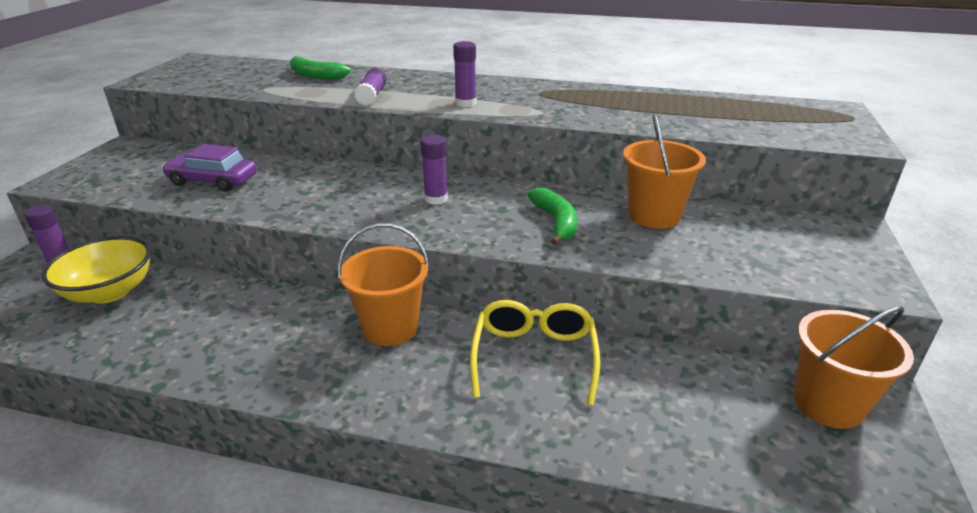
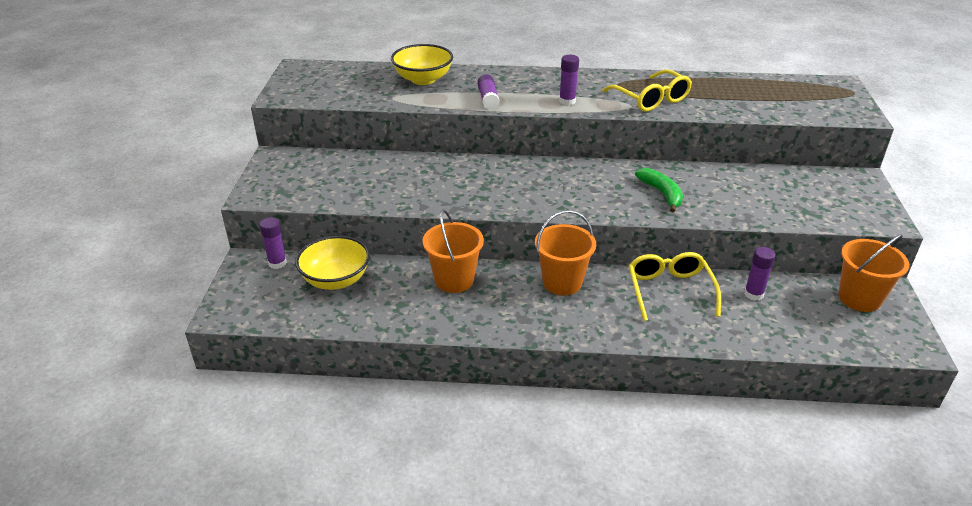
camera: 10 degrees left, 5 degrees up
(213, 181) = (381, 183): purple car -> none
(315, 75) = (423, 79): green banana -> yellow bowl
(436, 199) = (565, 182): purple glue stick -> purple glue stick (753, 294)
(573, 108) = (651, 99): none -> yellow glasses
(654, 216) = (727, 181): orange bucket -> orange bucket (454, 280)

